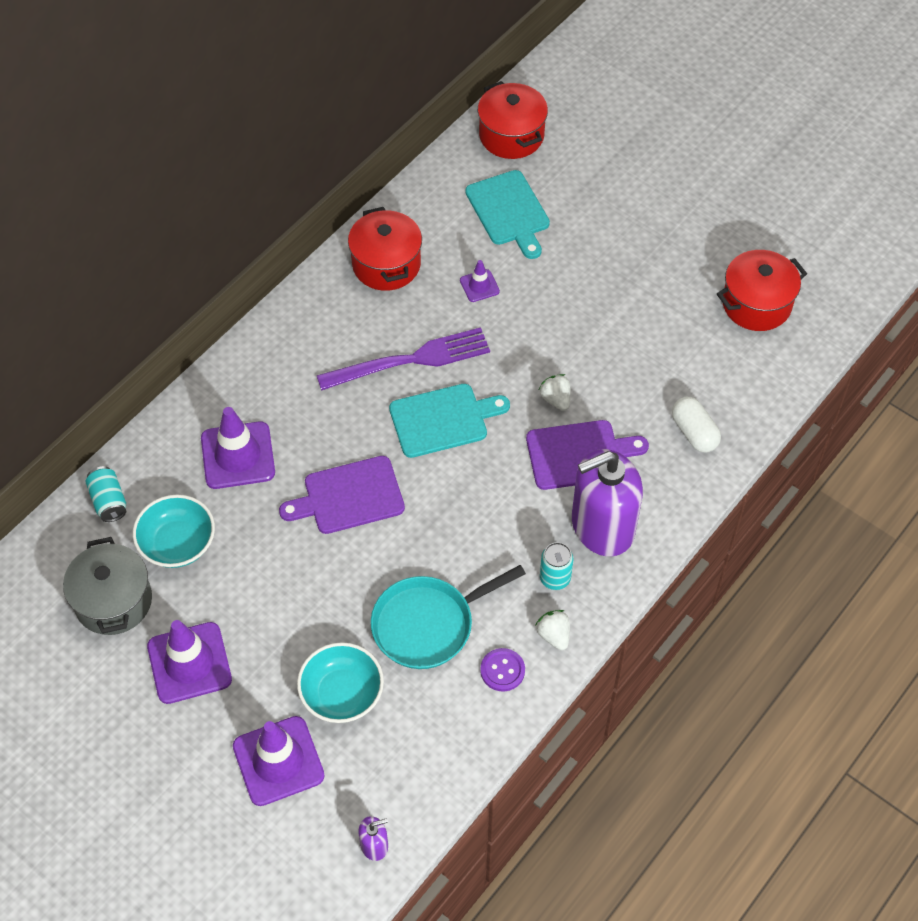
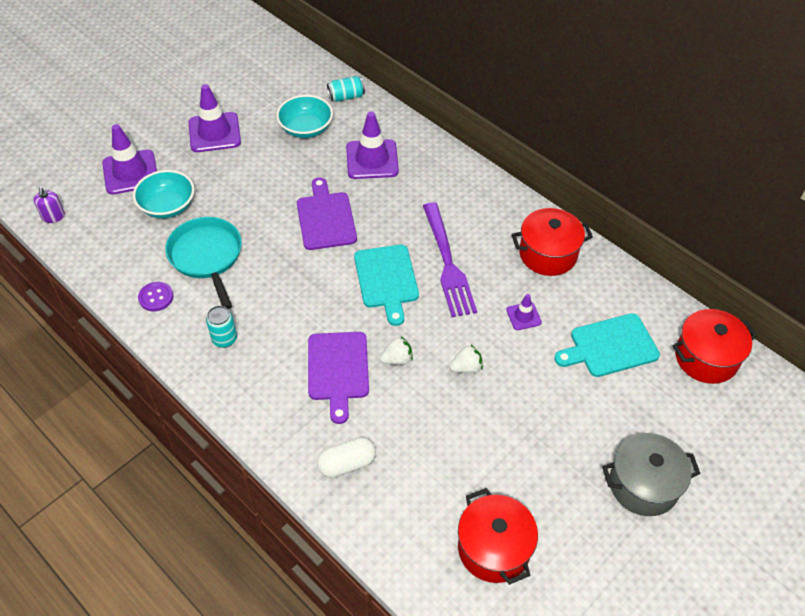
camera: 95 degrees right, 5 degrees down
(113, 601) = (270, 99): grey pot -> grey pot (643, 485)
(553, 635) = (175, 333): white strawberry -> white strawberry (466, 368)
(602, 526) = (264, 378): purple soap dispenser -> none

